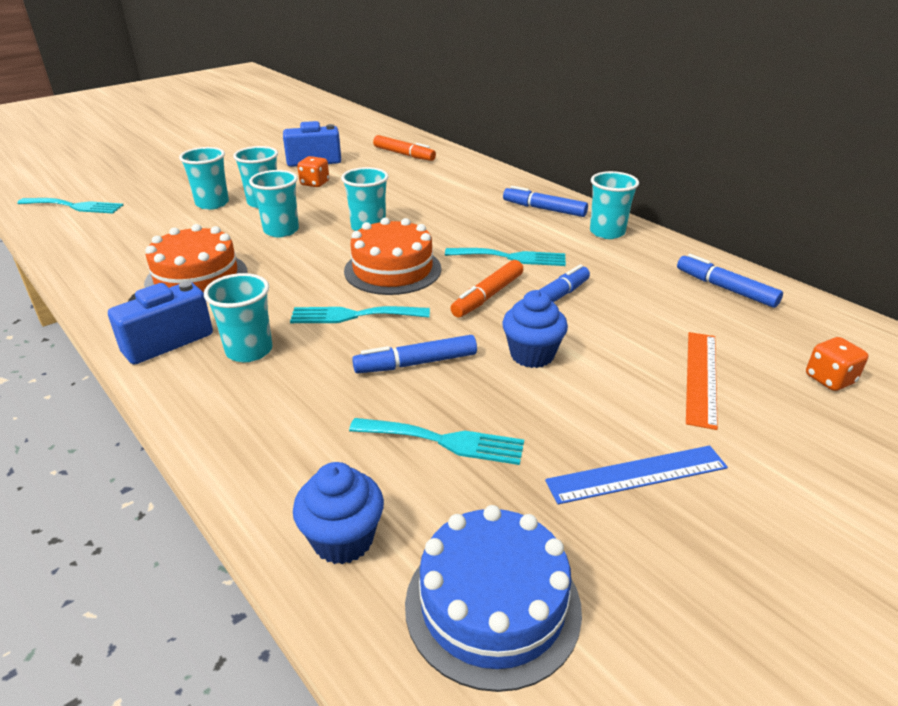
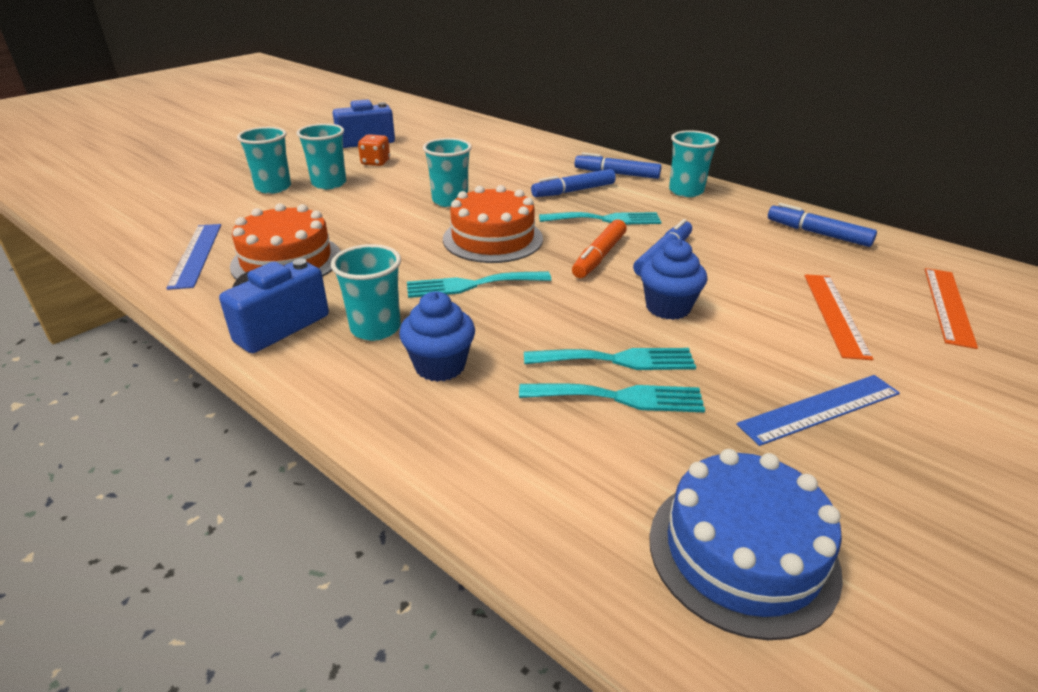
camera: 10 degrees left, 0 degrees up
(75, 206) = (117, 199): turquoise fork -> turquoise fork (617, 360)
(121, 266) = (196, 255): none -> blue ruler
(281, 230) = (359, 209): turquoise cup -> none
(343, 540) = (560, 507): blue cupcake -> blue cupcake (440, 366)
(404, 154) = (456, 131): orange marker -> none
(416, 363) = (557, 325): blue marker -> blue marker (573, 191)
(829, 379) = (948, 305): orange dice -> orange ruler

